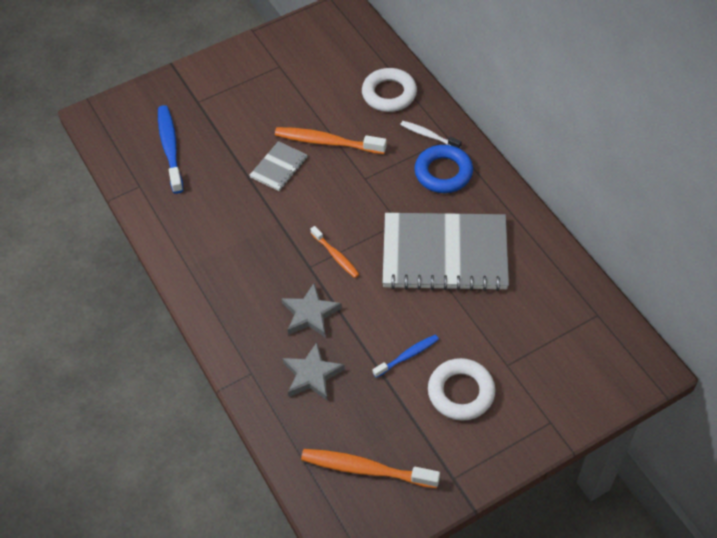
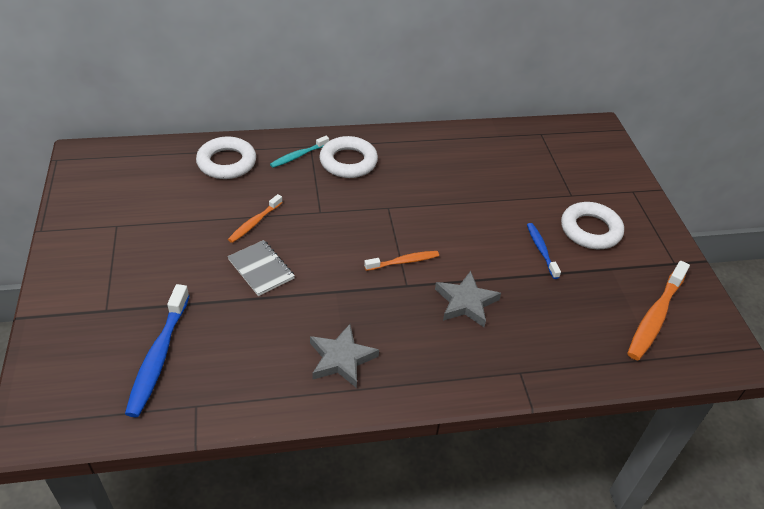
camera: 75 degrees left, 10 degrees down
(170, 148) = (158, 357): blue toothbrush -> blue toothbrush turned 90 degrees counterclockwise
(312, 375) = (539, 323): grey star -> grey star (341, 359)
(327, 142) = (254, 223): orange toothbrush -> orange toothbrush, size x0.59
(428, 135) = (298, 156): white toothbrush -> turquoise toothbrush
(443, 173) = (348, 162): blue ring -> white ring
(444, 254) = (440, 191): grey notebook -> none

